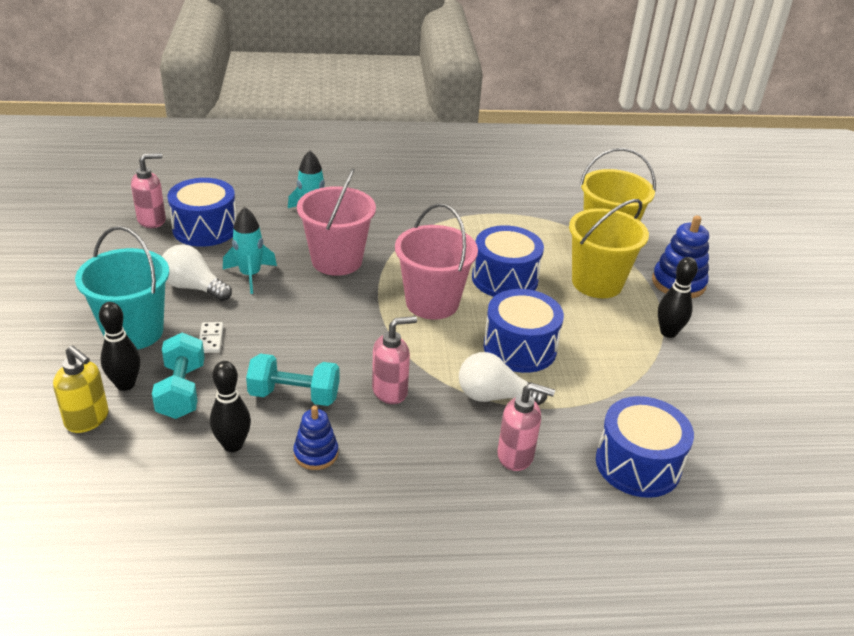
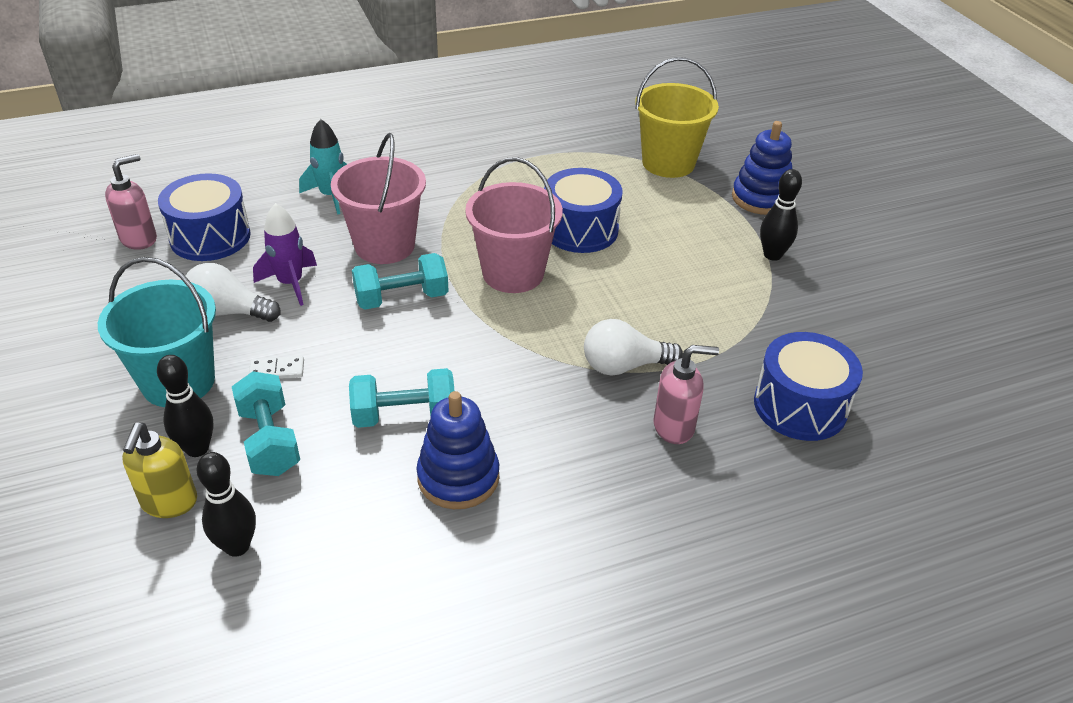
camera: 15 degrees left, 5 degrees up
(87, 419) = (169, 502): yellow soap dispenser -> yellow soap dispenser turned 75 degrees clockwise
(210, 339) = (277, 370): white domino -> white domino turned 75 degrees counterclockwise
(233, 445) = (359, 490): black bowling pin -> black bowling pin (237, 546)
(250, 275) = (290, 283): turquoise rocket -> purple rocket
(316, 453) = (458, 477): blue stacking toy -> blue stacking toy, size x1.57
(332, 304) = (401, 298): none -> turquoise dumbbell
(390, 391) = (510, 385): pink soap dispenser -> none
(520, 348) = (628, 305): blue drum -> none
(597, 283) = (679, 215): yellow bucket -> none

